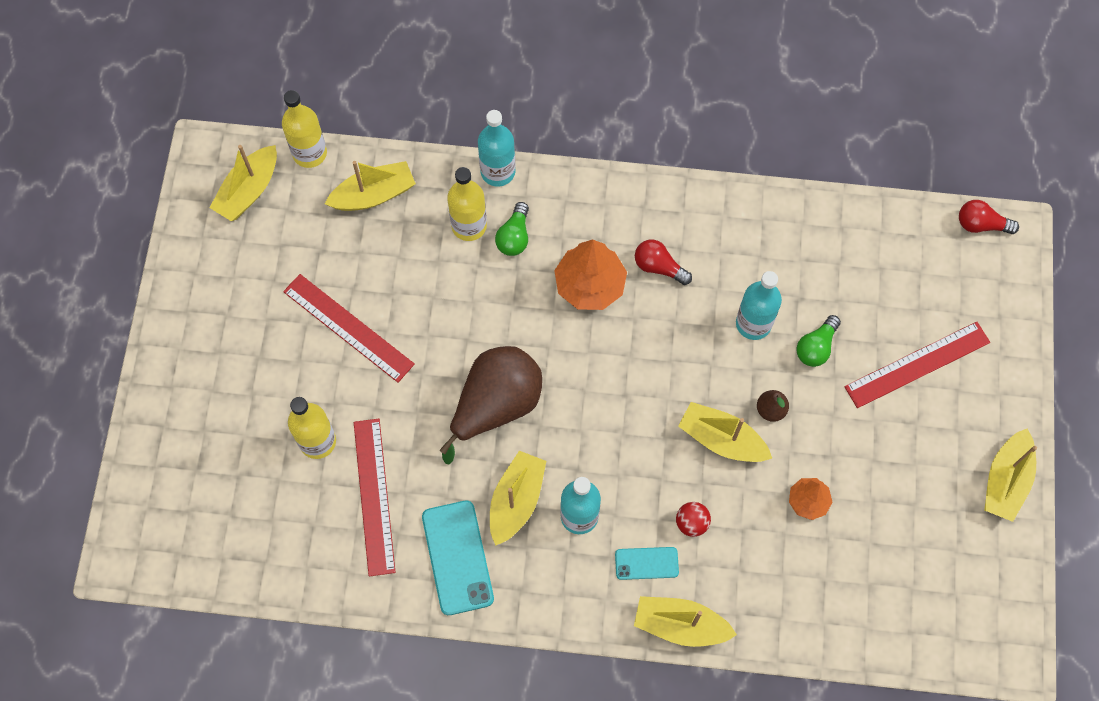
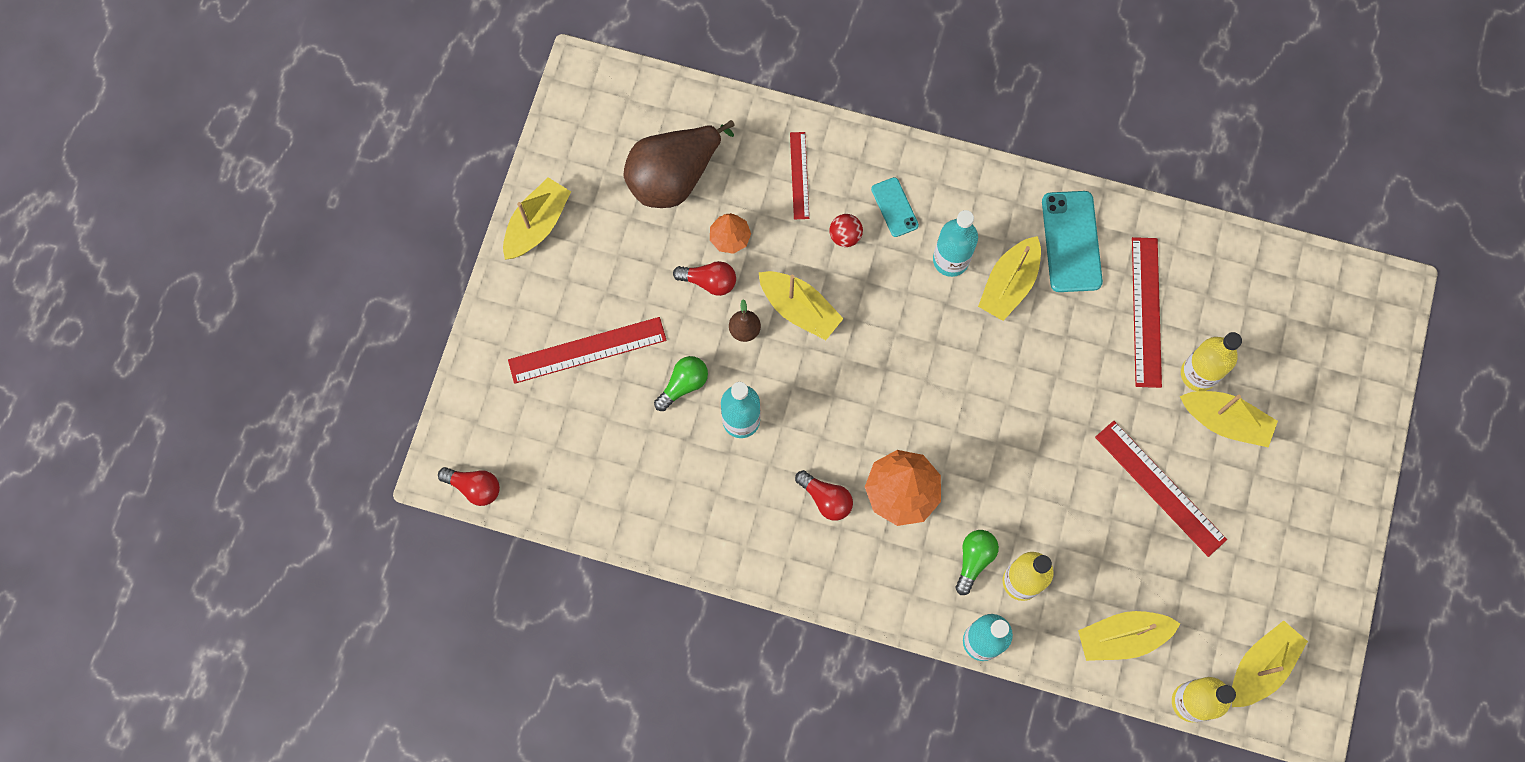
camera: 170 degrees left, 5 degrees up
(496, 405) = (1017, 380): brown pear -> brown pear (674, 177)
(646, 563) = (894, 207): turquoise phone -> turquoise phone turned 60 degrees clockwise
(680, 625) = (874, 149): yellow boat -> yellow boat (1224, 421)
(752, 581) = (799, 175): none -> red ruler
(817, 452) = (709, 281): none -> red light bulb

